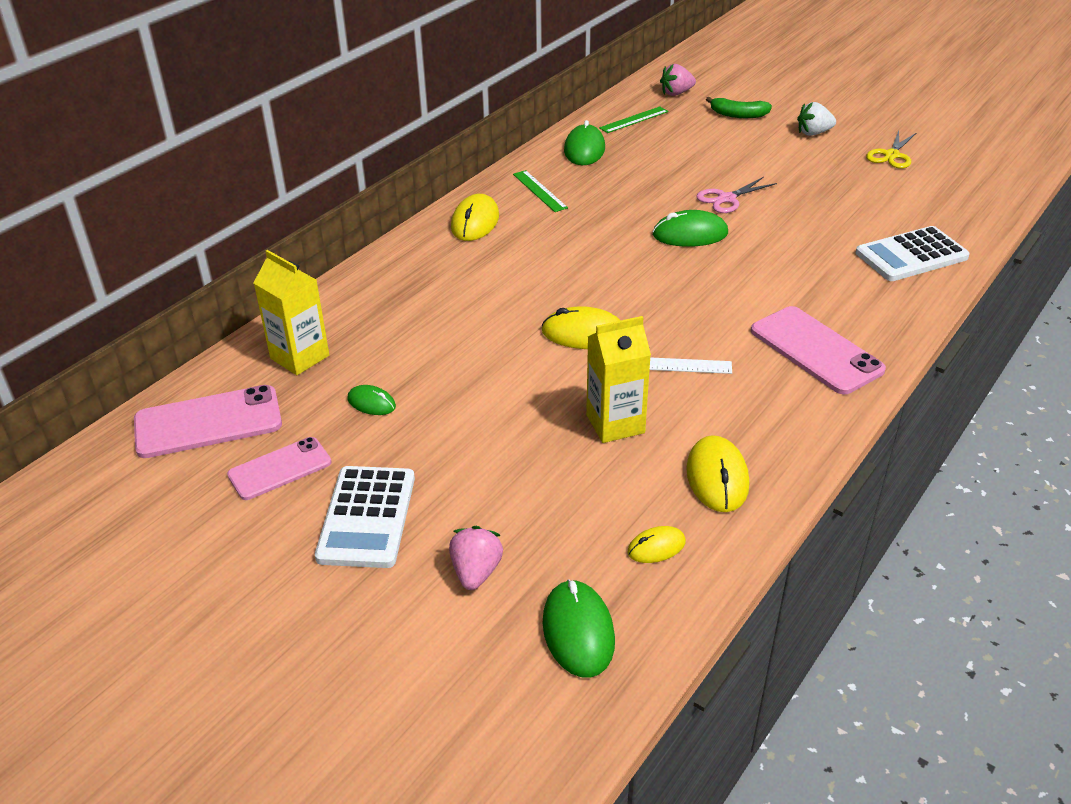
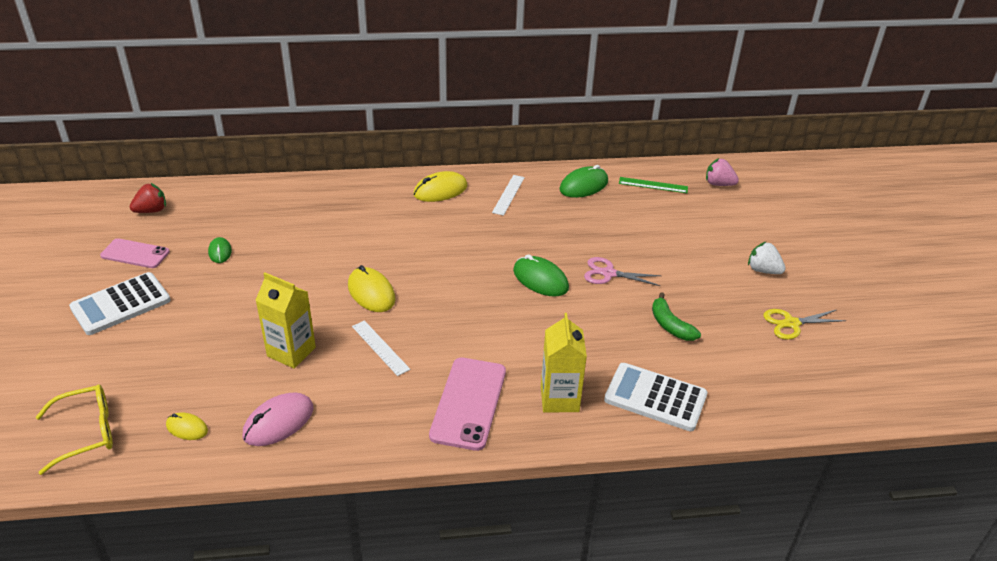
camera: 45 degrees right, 0 degrees up
(208, 422) = (151, 210): pink phone -> red strawberry
(300, 357) = (236, 206): yellow carton -> yellow carton (559, 398)
(476, 572) = (107, 367): pink strawberry -> none
(540, 191) = (508, 195): green ruler -> white ruler
(578, 631) = (87, 432): green mouse -> yellow glasses
(717, 477) = (278, 422): yellow mouse -> pink mouse
(738, 115) = (732, 224): green banana -> green banana (670, 325)

